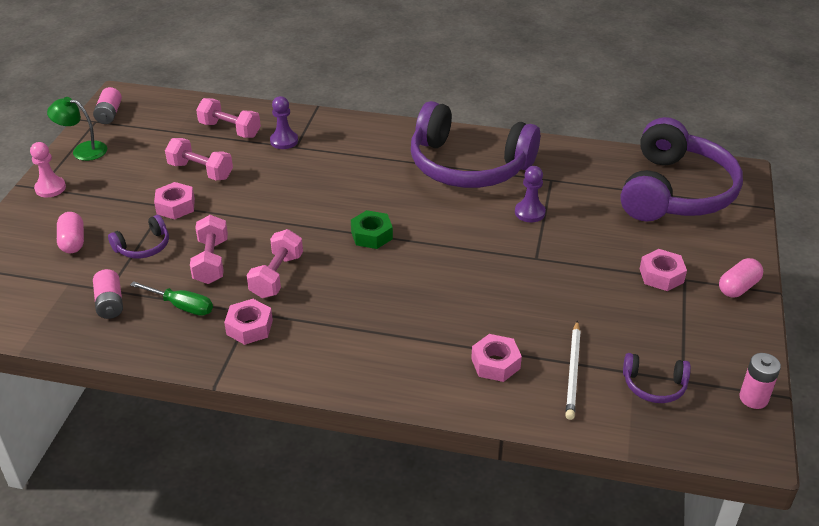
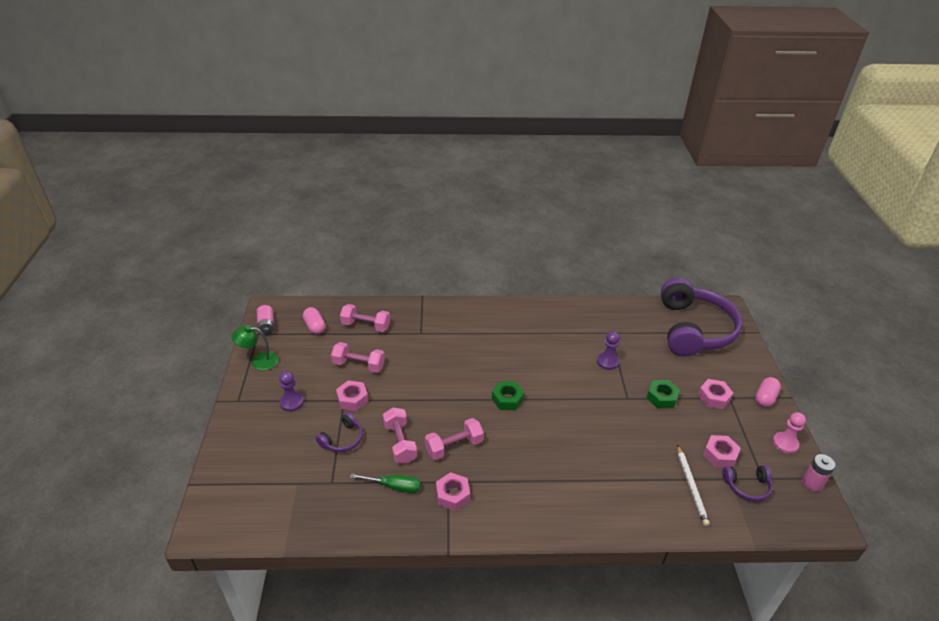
camera: 15 degrees left, 0 degrees up
(50, 188) = (247, 399): pink pawn -> pink pawn (785, 443)
(73, 242) = (285, 445): pink capsule -> pink capsule (315, 326)
(110, 303) = (337, 495): pink battery -> none
(277, 276) = (454, 446): pink dumbbell -> pink dumbbell turned 60 degrees clockwise
(284, 141) = (410, 329): purple pawn -> purple pawn (292, 402)
(468, 165) = (550, 330): purple headphones -> none
(495, 363) = (638, 490): pink nut -> pink nut (720, 455)
(585, 264) = (662, 397): none -> green nut

